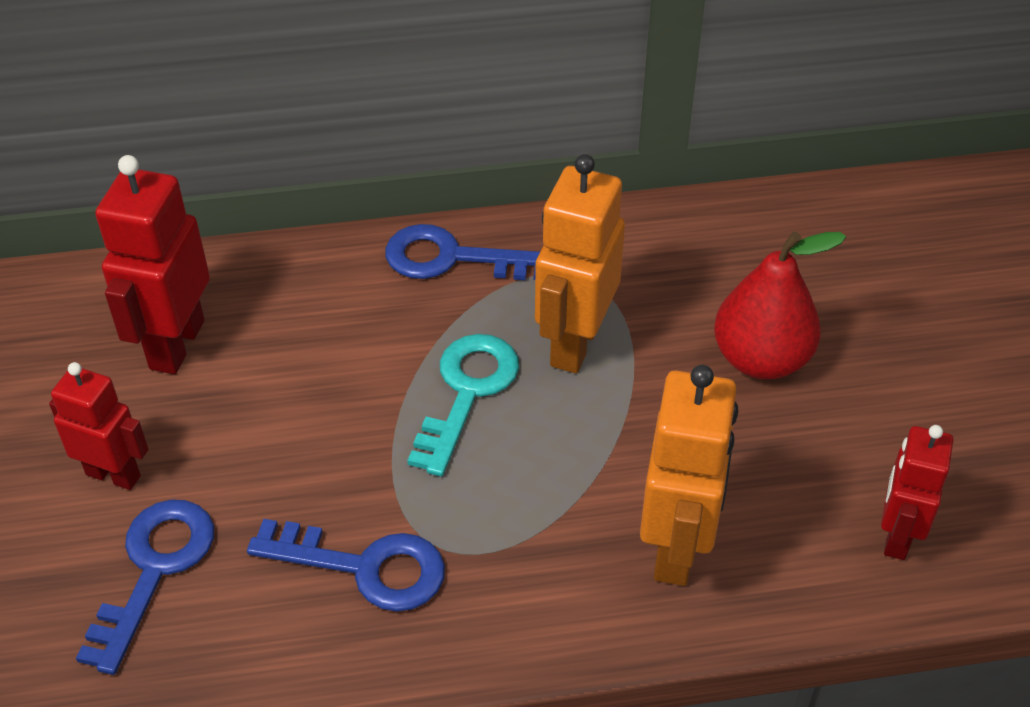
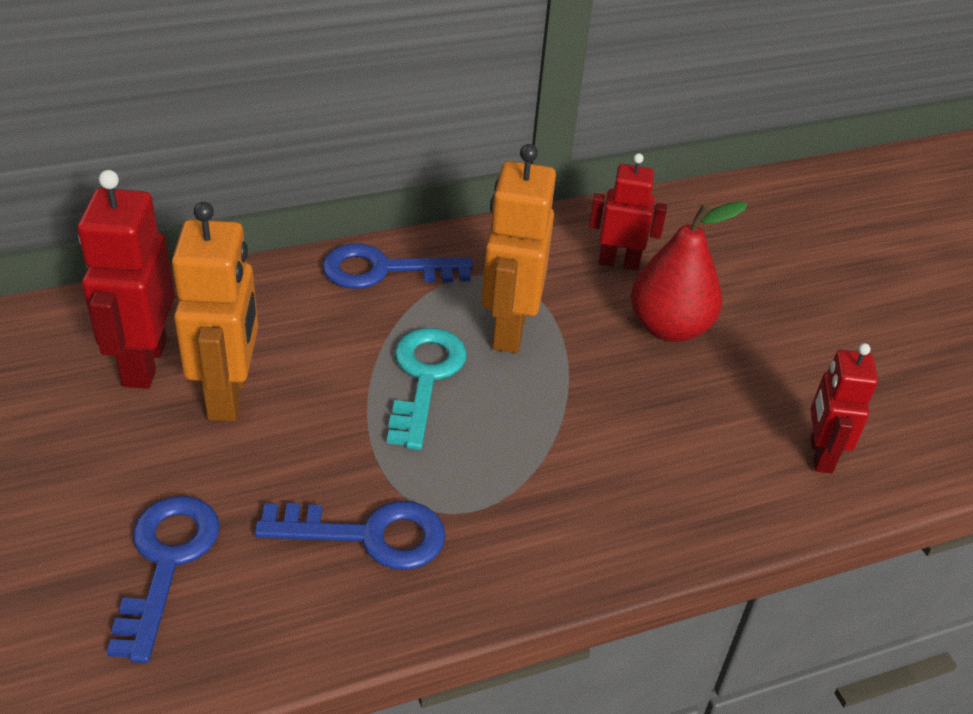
camera: 15 degrees left, 5 degrees down
(114, 474) = (107, 482): red robot -> red robot (618, 263)
(677, 548) = (642, 486): orange robot -> orange robot (229, 395)

